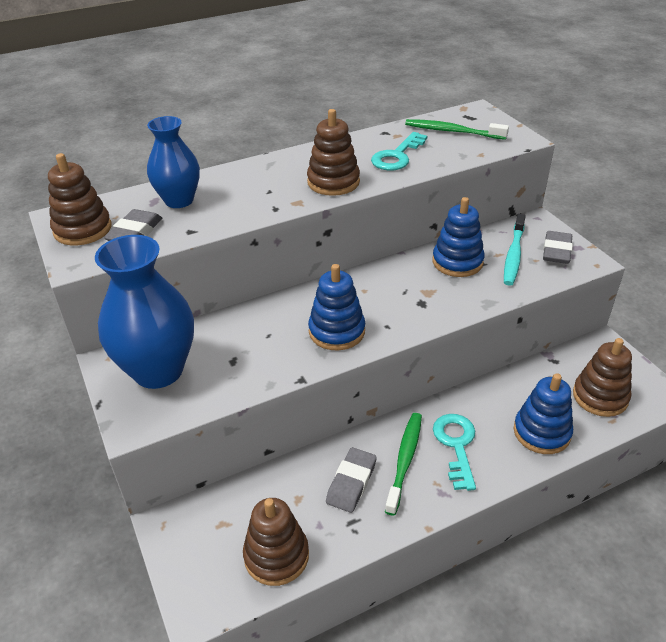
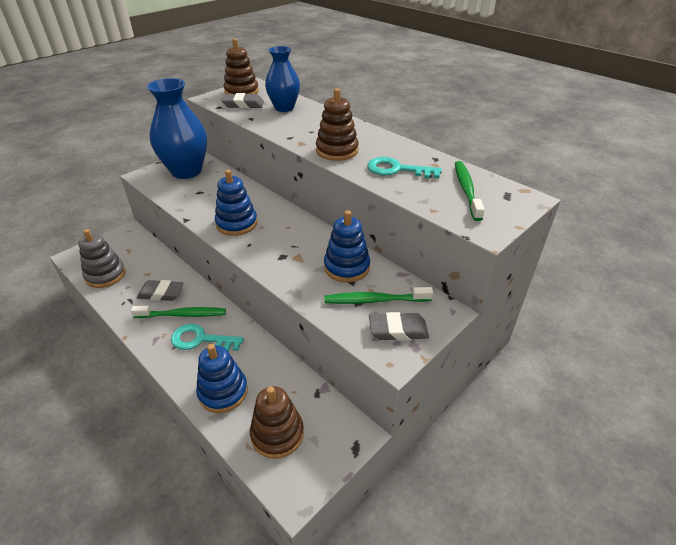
camera: 70 degrees right, 0 degrees up
(276, 556) = (105, 275): brown stacking toy -> grey stacking toy
(456, 445) = (201, 339): turquoise key -> turquoise key turned 150 degrees counterclockwise
(513, 255) = (374, 300): turquoise toothbrush -> green toothbrush

